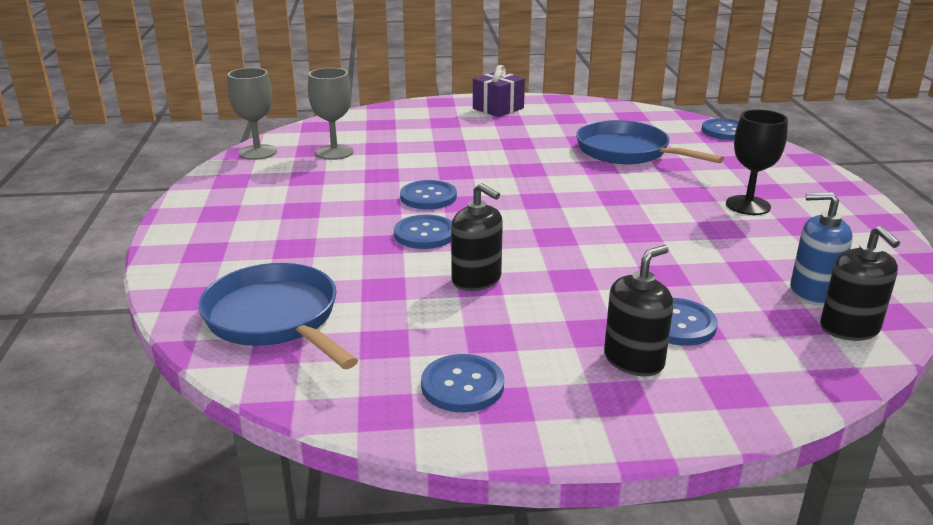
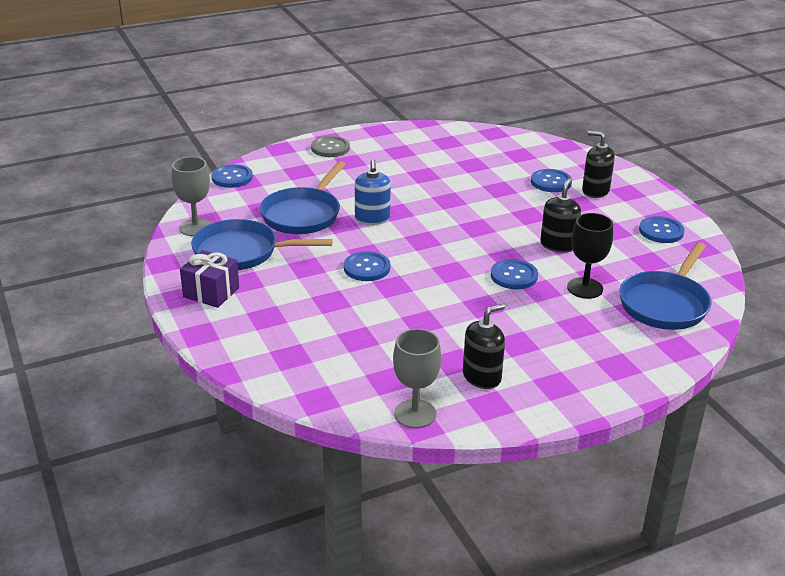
camera: 110 degrees left, 5 degrees up
(334, 152) = (386, 363): grey goblet -> grey goblet (196, 227)
(428, 197) = (451, 288): blue button -> blue button (367, 268)
(560, 122) = (241, 252): none -> blue pan
(748, 205) = (381, 167): black goblet -> black goblet (585, 288)
(810, 184) = (330, 148): none -> grey button
(812, 292) = (485, 150): blue soap dispenser -> blue soap dispenser (372, 218)
(849, 328) = (515, 142): black soap dispenser -> black soap dispenser (482, 377)

